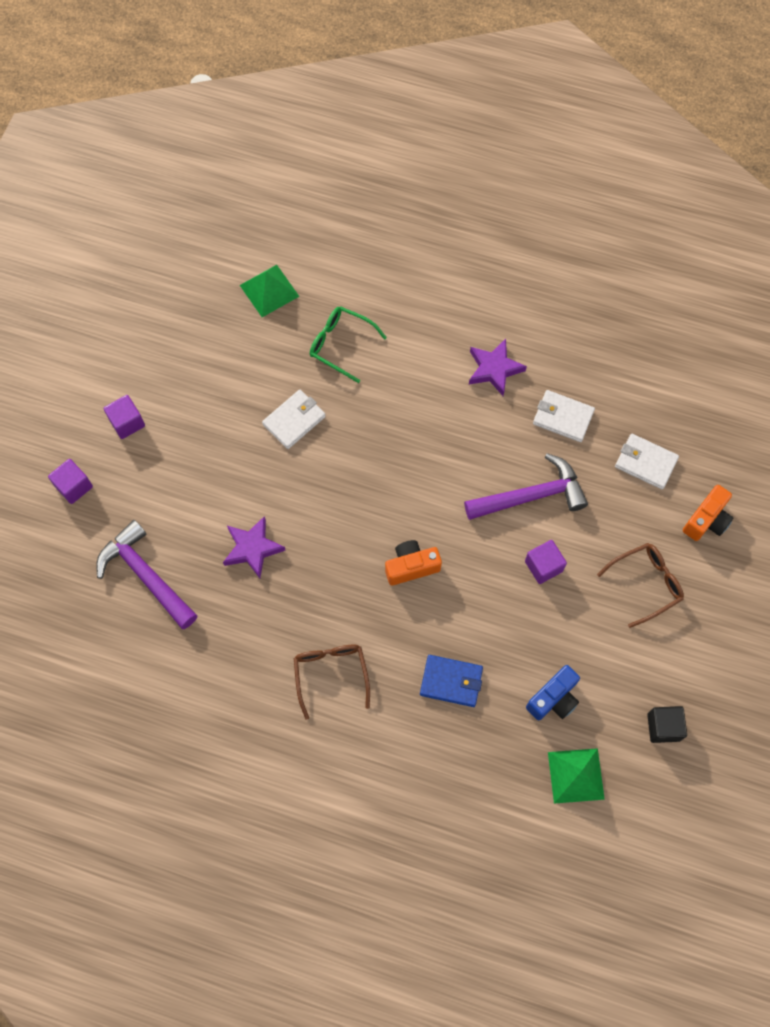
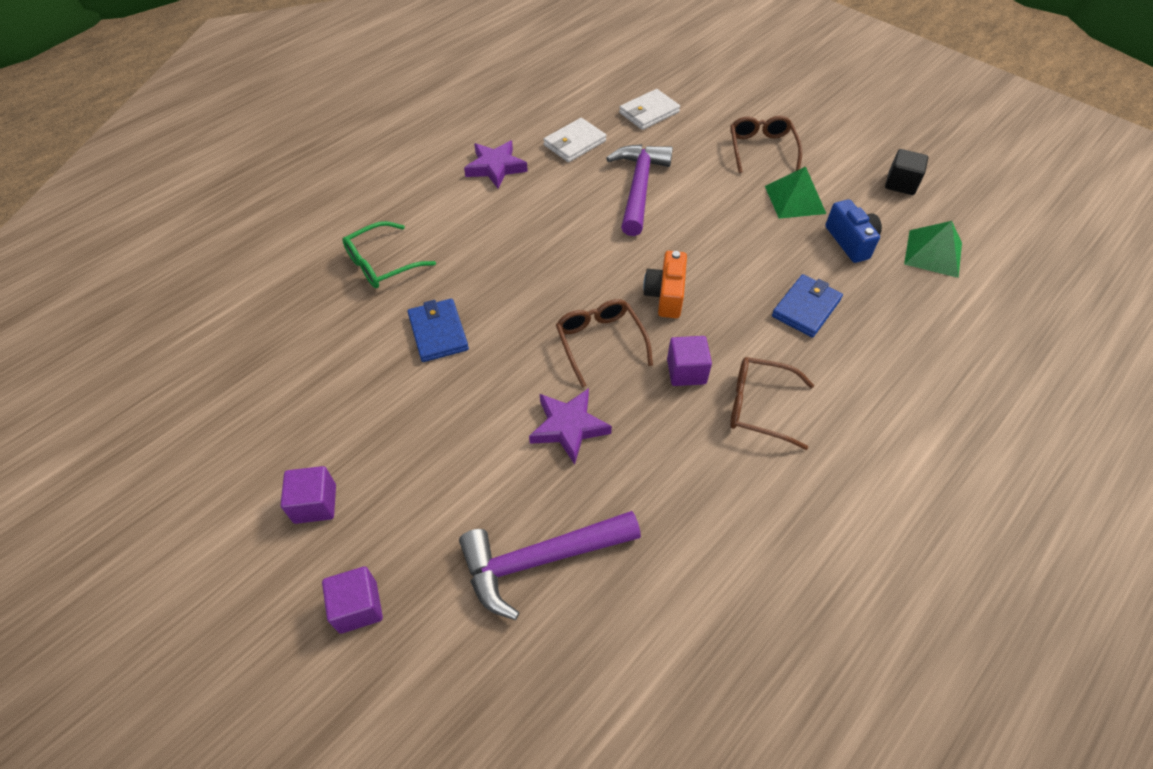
camera: 65 degrees left, 15 degrees down
(269, 290) = (268, 299): green pyramid -> green pyramid (794, 199)
(294, 420) = (438, 332): white wallet -> blue wallet
(338, 537) = (600, 342): none -> brown glasses
(543, 566) = (713, 203): purple cube -> purple cube (686, 371)
(706, 520) = (720, 99): orange camera -> none

